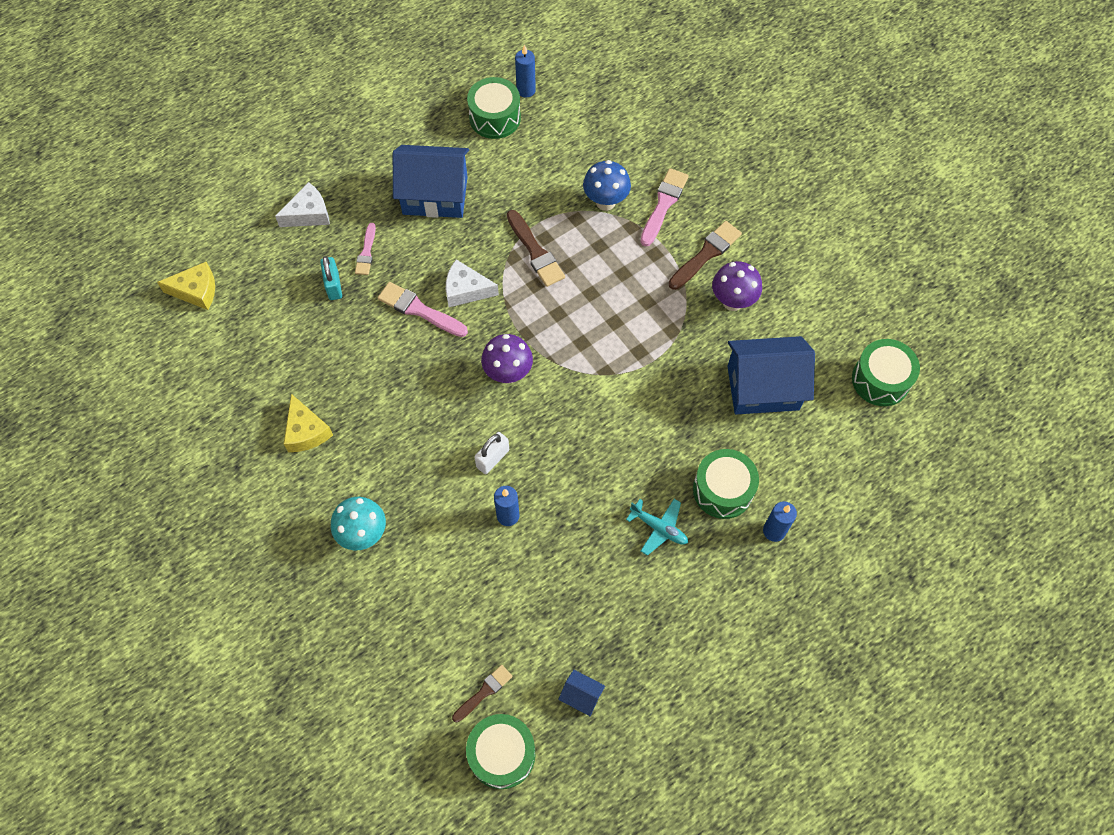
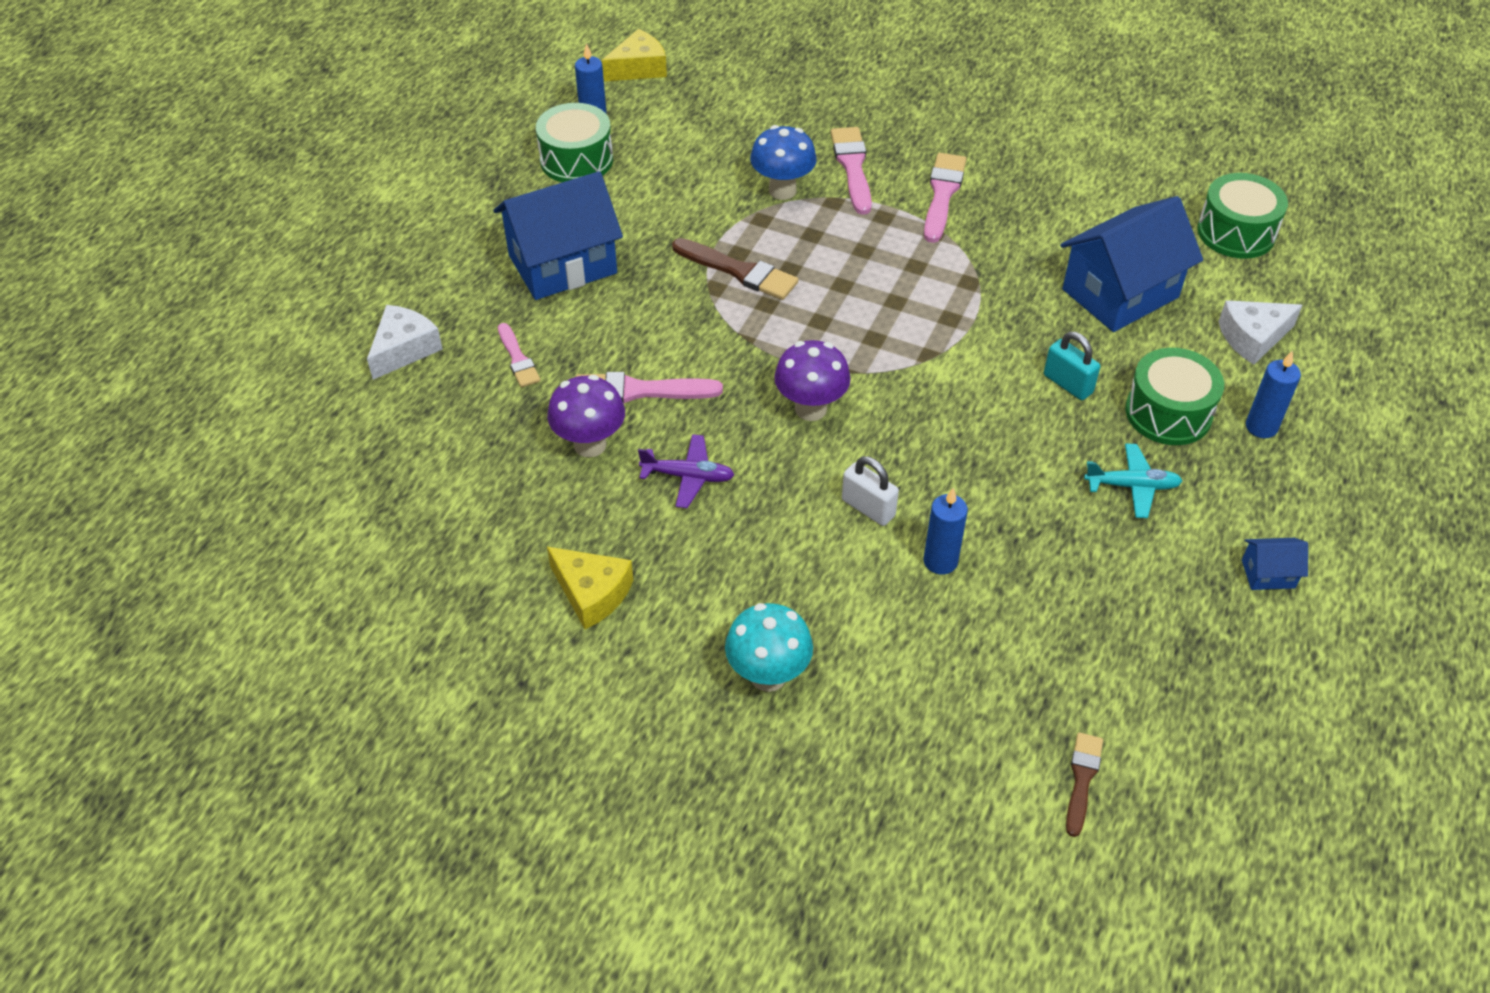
camera: 30 degrees left, 15 degrees down
(196, 291) = (303, 500): yellow cheese -> yellow cheese (638, 68)
(334, 286) = (501, 412): turquoise padlock -> turquoise padlock (1068, 384)
(407, 383) = (688, 476): none -> purple plane
(466, 290) = (684, 345): white cheese -> white cheese (1252, 338)
(492, 458) = (868, 508): white padlock -> white padlock turned 60 degrees counterclockwise
(502, 754) = (1167, 841): green drum -> none
(581, 696) = (1204, 717): blue house -> blue house (1268, 574)
(706, 254) = (942, 195): brown brush -> pink brush
(732, 301) = (1012, 226): purple mushroom -> purple mushroom (590, 445)

